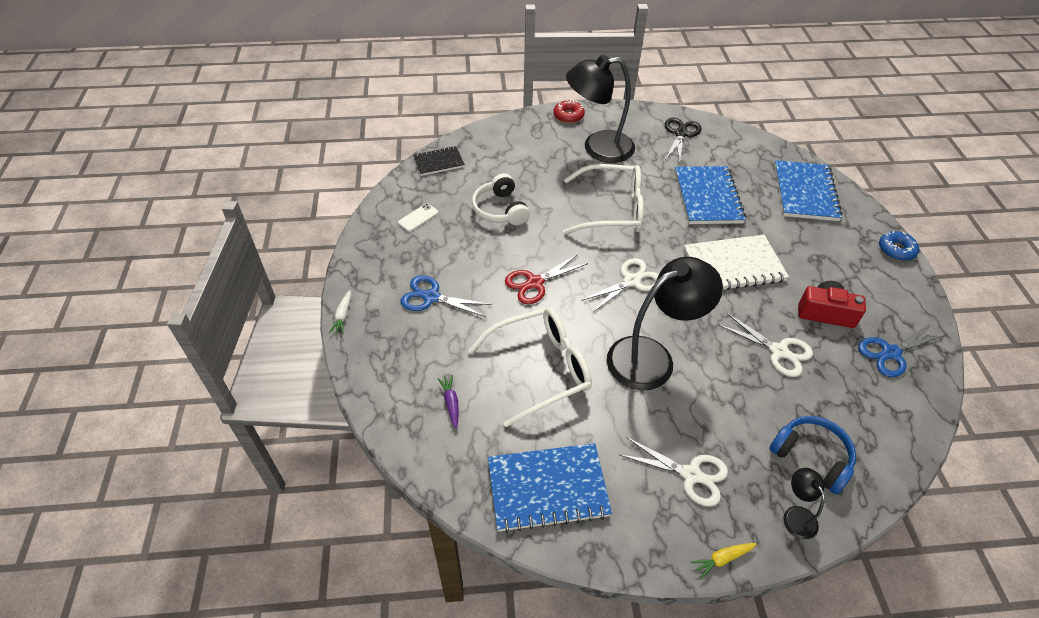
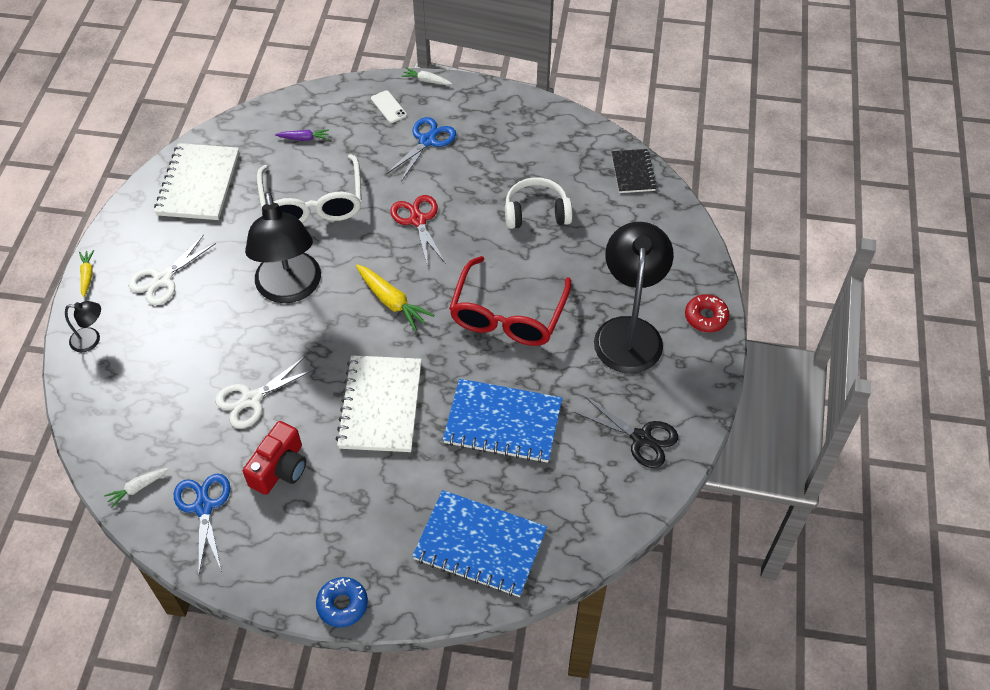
camera: 105 degrees right, 5 degrees up
(418, 217) = (542, 144): white phone -> white phone (388, 107)
(547, 488) = (198, 184): blue notebook -> white notebook
(612, 209) = (508, 315): white glasses -> red glasses
(632, 281) = (391, 301): white scissors -> yellow carrot
(811, 457) = (132, 375): blue headphones -> none
(910, 407) = (138, 488): none -> white carrot

